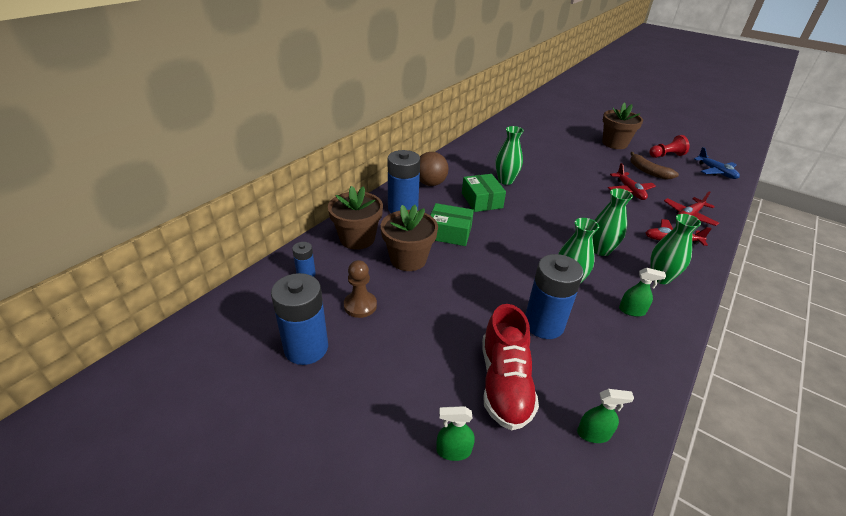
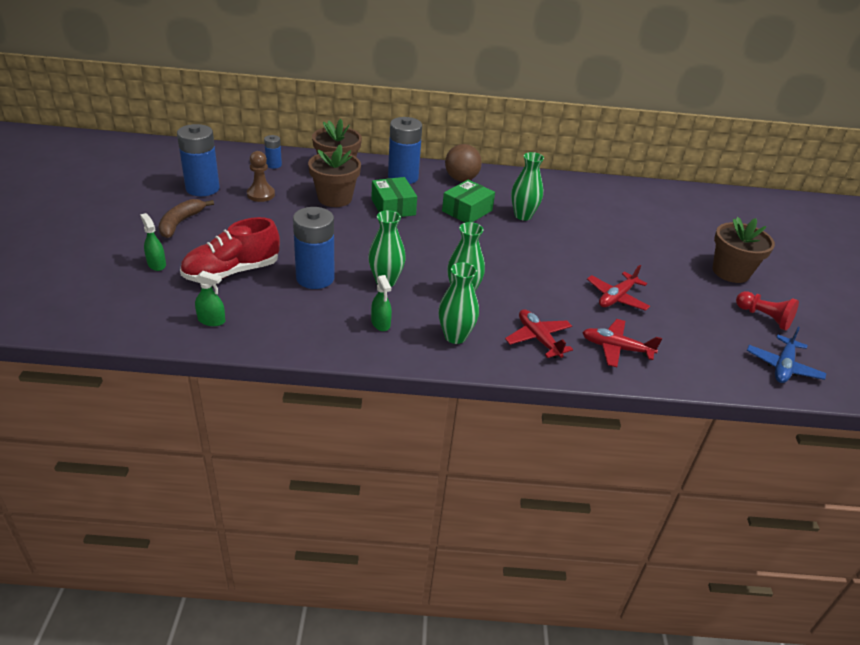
camera: 55 degrees right, 0 degrees up
(593, 434) = (211, 320): green spray bottle -> green spray bottle turned 45 degrees counterclockwise
(648, 171) = (690, 307): brown banana -> brown banana (180, 223)

